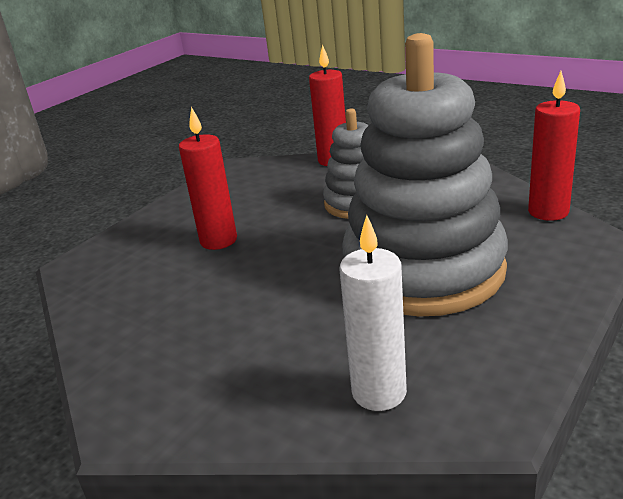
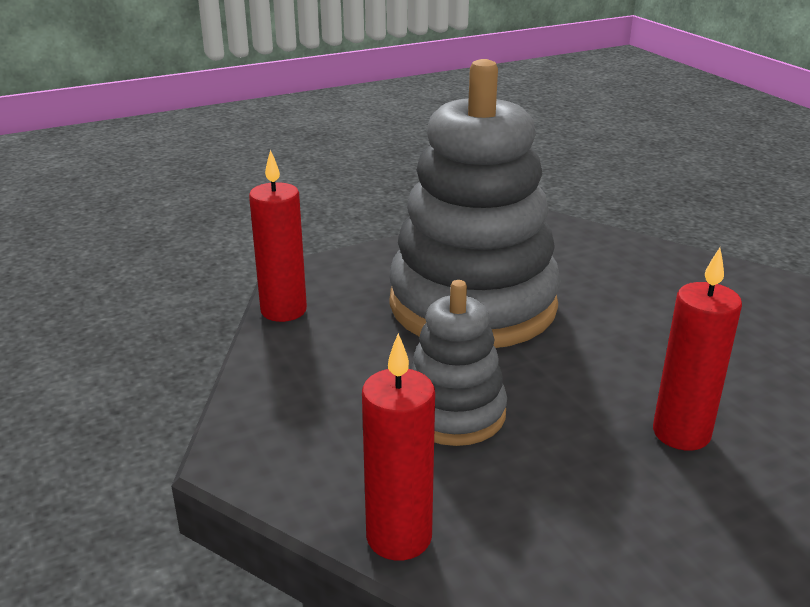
camera: 155 degrees left, 0 degrees up
(379, 392) = (589, 247): white candle -> none

